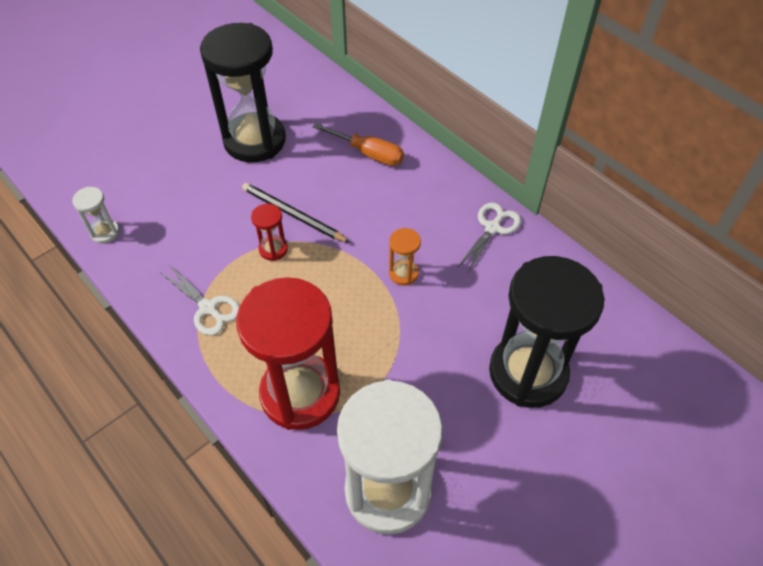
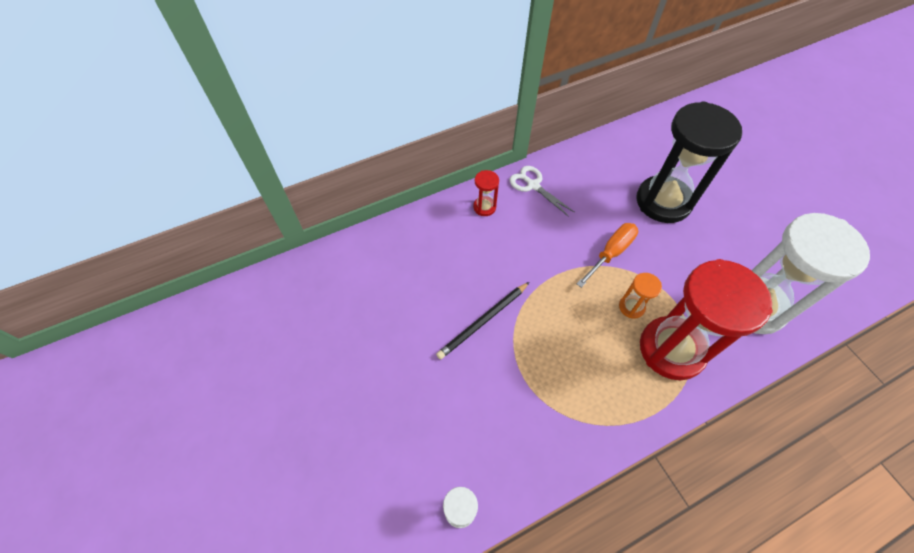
camera: 75 degrees left, 5 degrees up
(208, 308) = (577, 411): white scissors -> none
(254, 141) = (375, 339): black hourglass -> none
(273, 249) = (520, 345): red hourglass -> red hourglass (484, 207)
(368, 153) = (427, 247): orange screwdriver -> orange screwdriver (610, 253)
(403, 273) = (566, 253): orange hourglass -> orange hourglass (631, 307)

